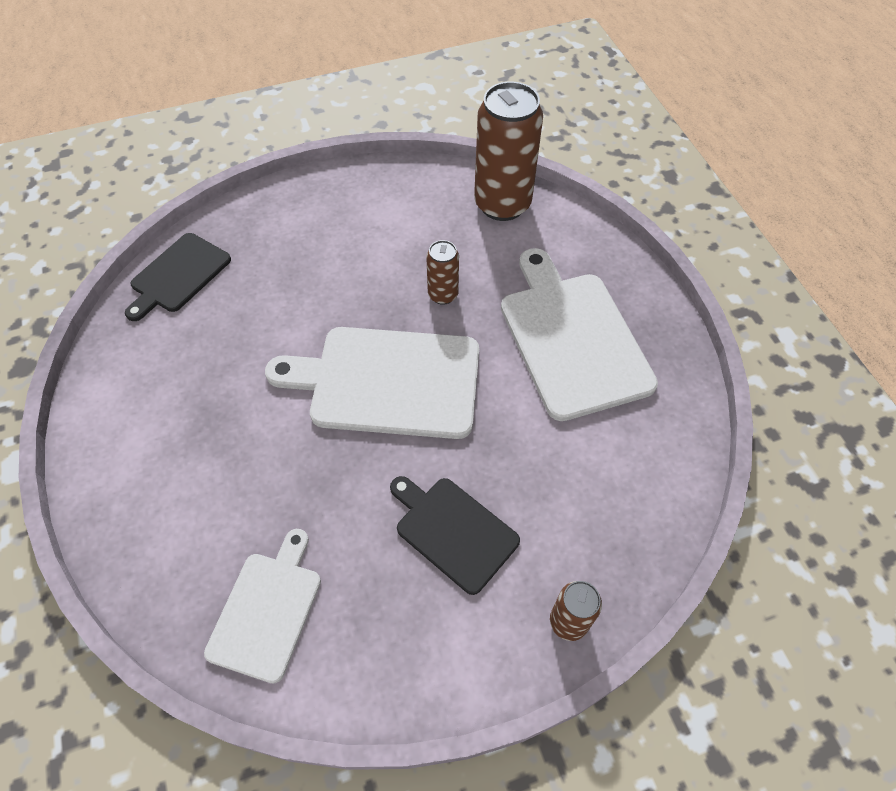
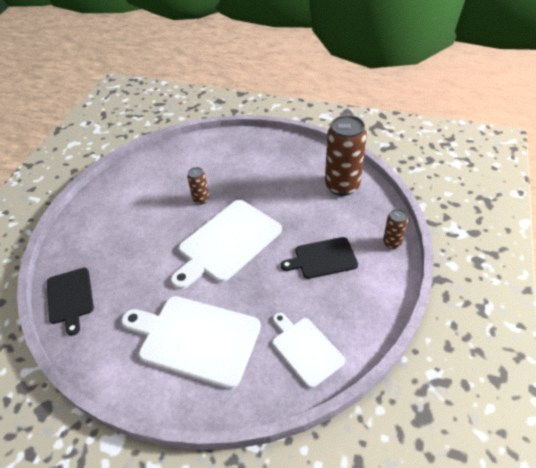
camera: 50 degrees left, 10 degrees down
(502, 204) = (175, 154): brown can -> brown can (342, 186)
(572, 338) = (267, 171): white cutting board -> white cutting board (195, 338)

